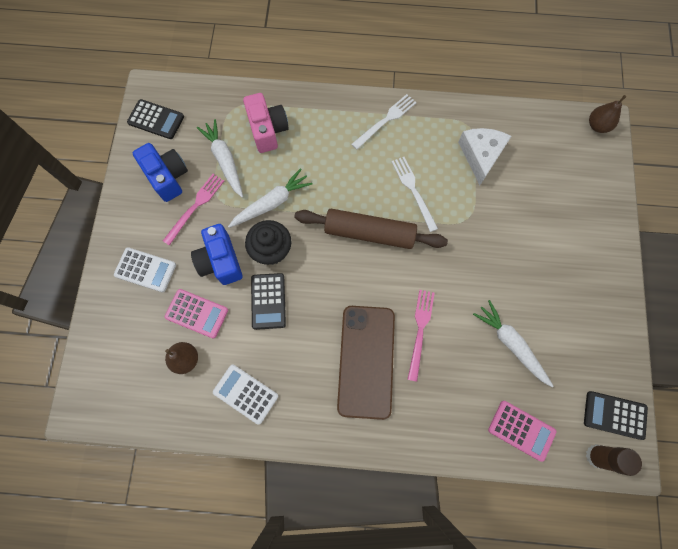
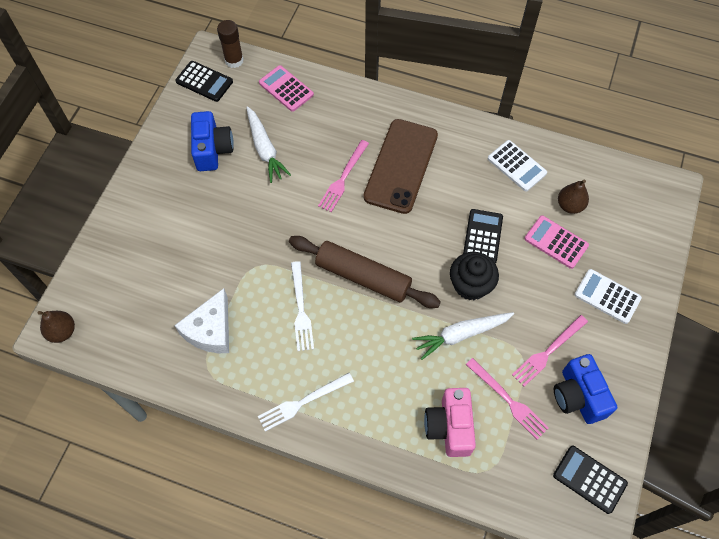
camera: 165 degrees left, 10 degrees down
(220, 261) = (526, 286): blue camera -> blue camera (212, 150)
(224, 160) = (508, 400): white carrot -> pink fork

